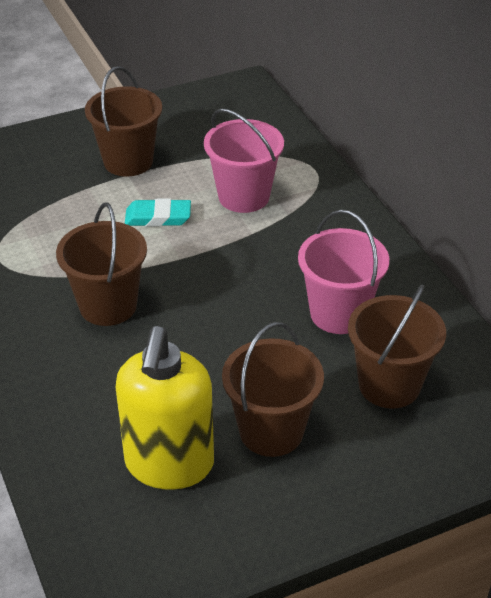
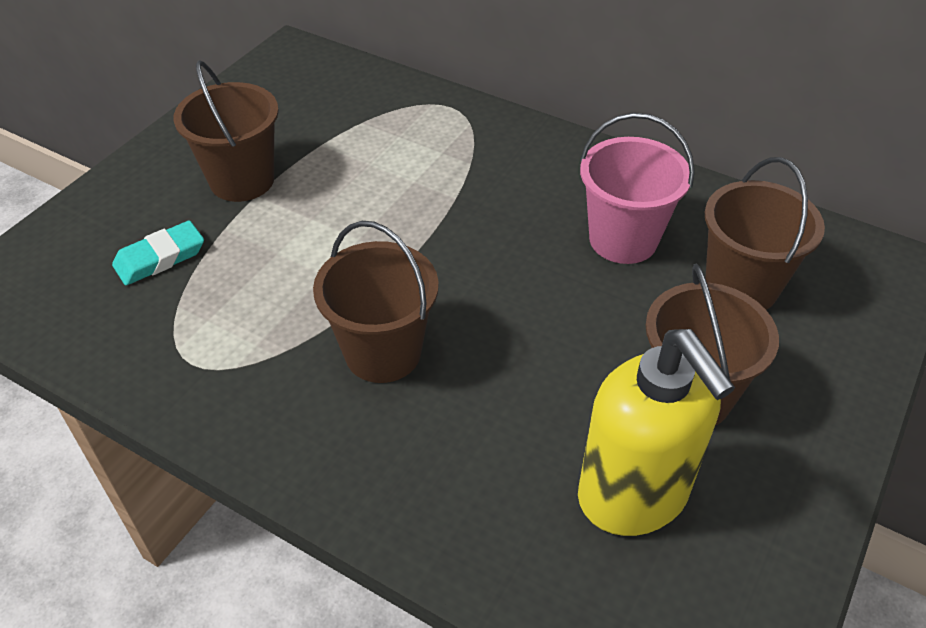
camera: 35 degrees left, 5 degrees up
(158, 217) = (338, 226): turquoise eraser -> turquoise eraser (160, 258)
(244, 196) = (407, 164): pink bucket -> none

